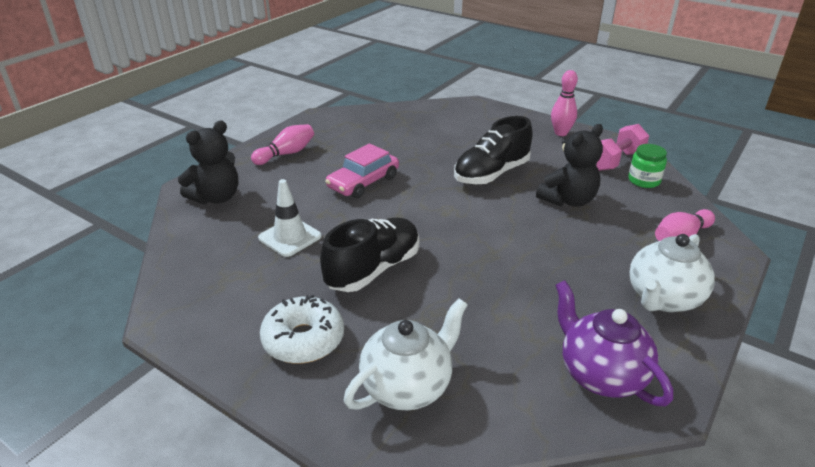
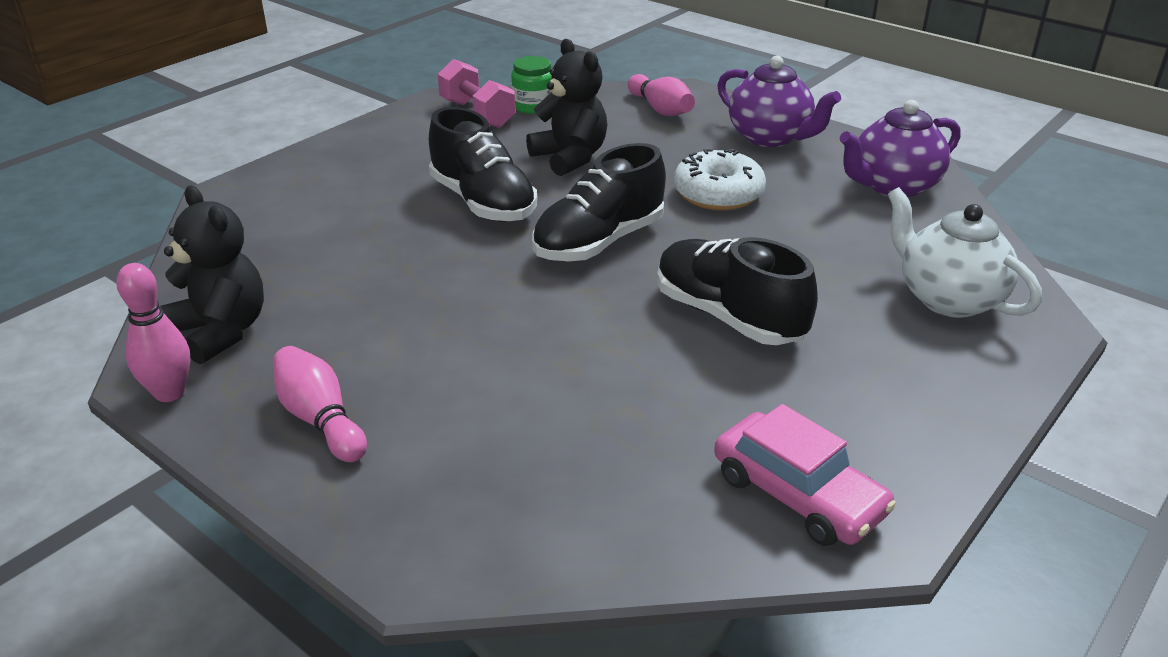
camera: 85 degrees left, 0 degrees up
(216, 197) = (482, 513): black teddy bear -> black teddy bear (221, 332)
(290, 237) = (640, 401): white traffic cone -> none
(303, 339) = (890, 378): white donut -> white donut (718, 194)
(363, 182) = (473, 321): pink car -> pink car (798, 494)
(454, 217) = (599, 242): none -> black shoe
(561, 133) = (378, 137): pink bowling pin -> pink bowling pin (169, 393)
(663, 298) = (770, 137): white teapot -> purple teapot

